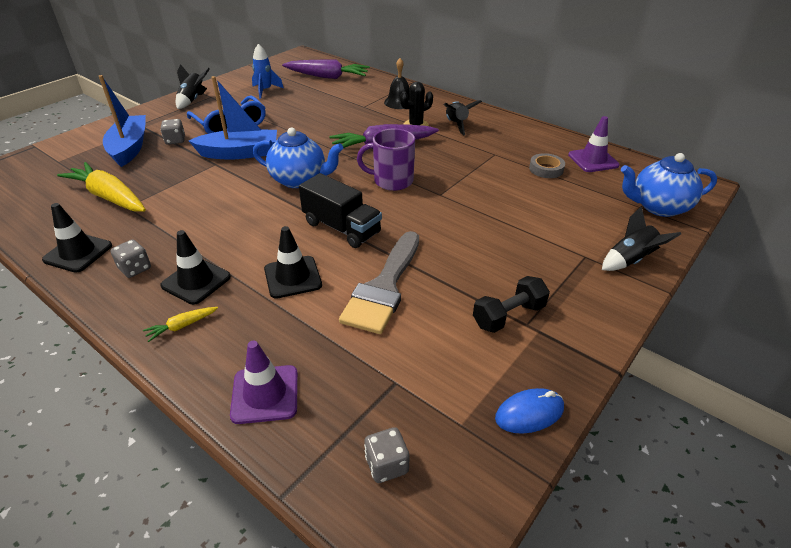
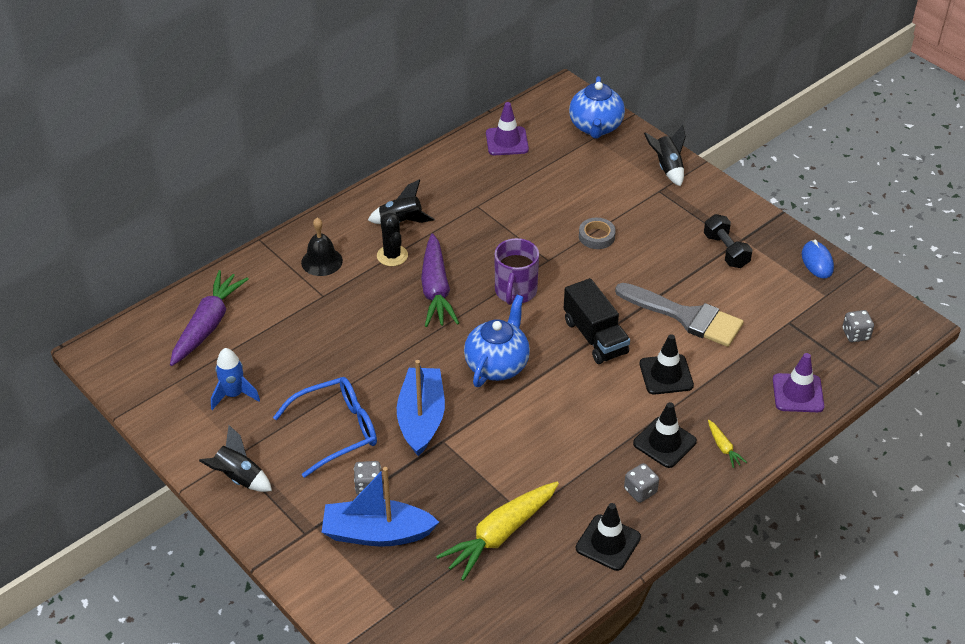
camera: 80 degrees left, 5 degrees up
(341, 228) = (595, 337): black truck -> black truck turned 105 degrees clockwise
(546, 169) = (516, 177): grey tape -> grey tape (596, 236)

